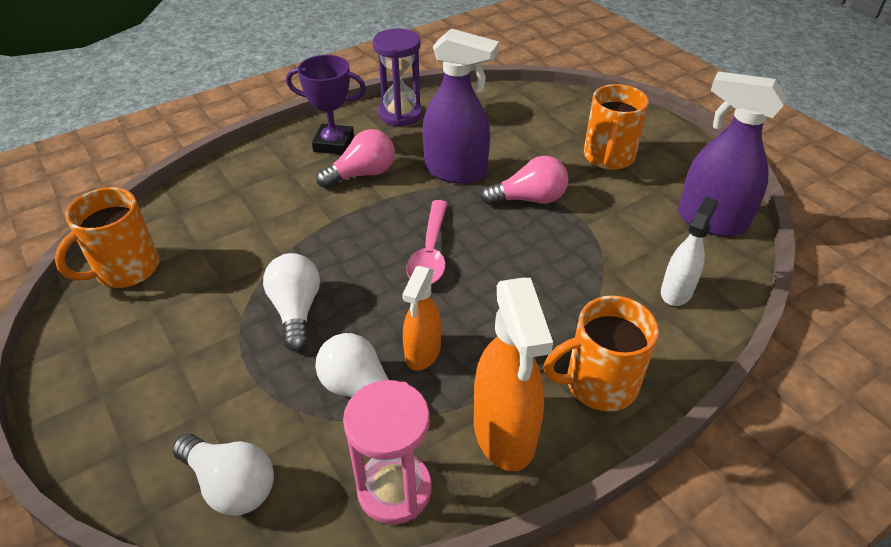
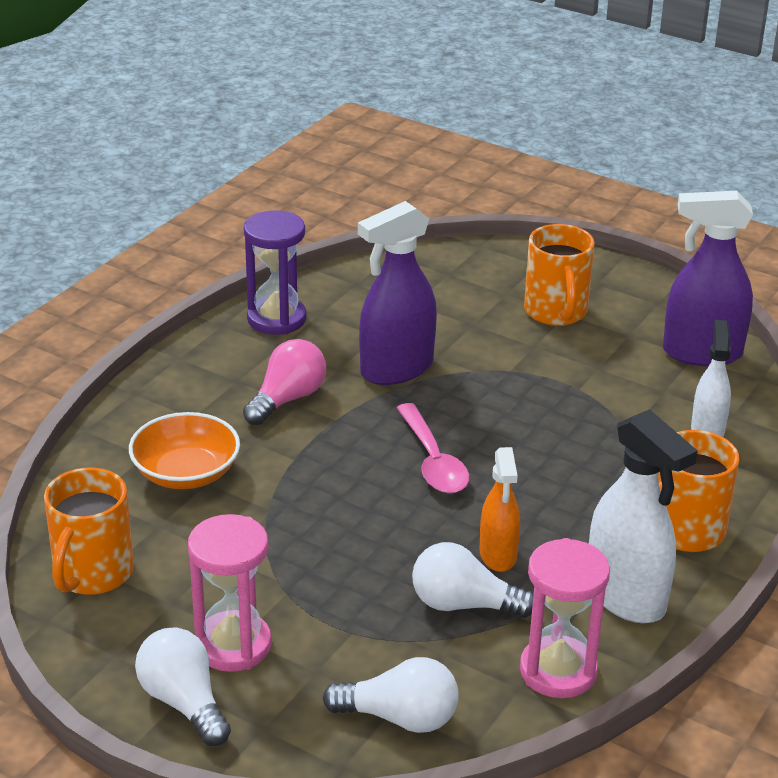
camera: 25 degrees left, 10 degrees down
(165, 364) = (233, 645): none -> pink hourglass
(250, 210) = (186, 473): none -> orange bowl
(296, 310) = (332, 556): white light bulb -> white light bulb (184, 702)
(334, 144) = (222, 373): purple trophy -> none
(456, 171) = (396, 369): purple spray bottle -> purple spray bottle turned 150 degrees clockwise
(504, 433) = (626, 597): orange spray bottle -> white spray bottle
(529, 199) = (500, 378): pink light bulb -> none

